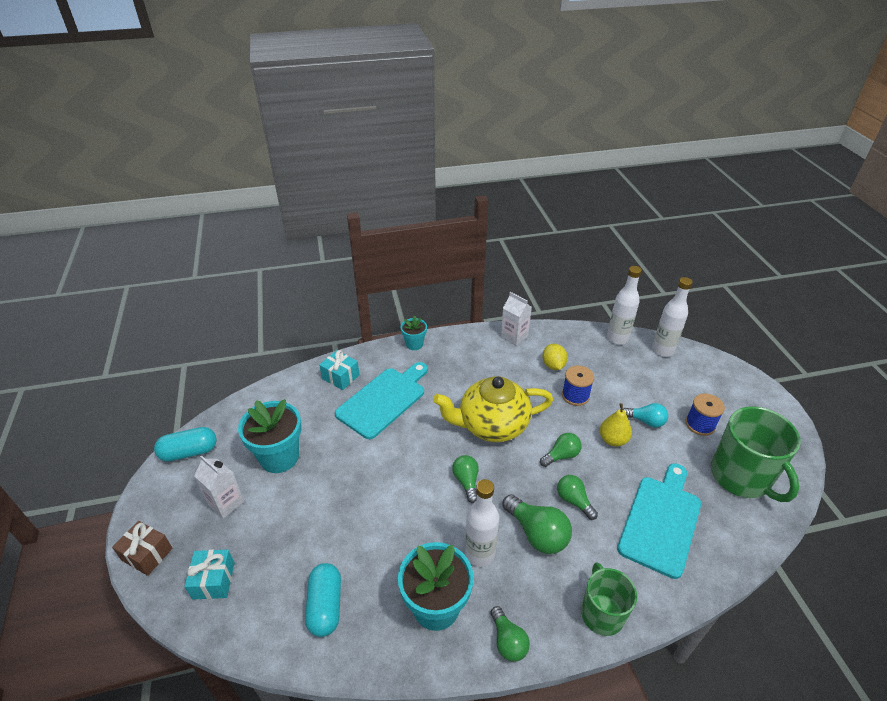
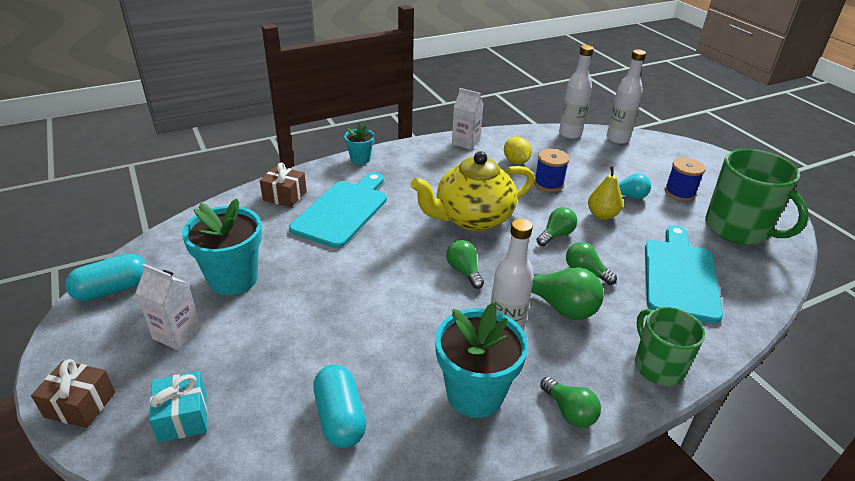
camera: 15 degrees left, 5 degrees down
(340, 377) = (285, 196): turquoise gift -> brown gift

